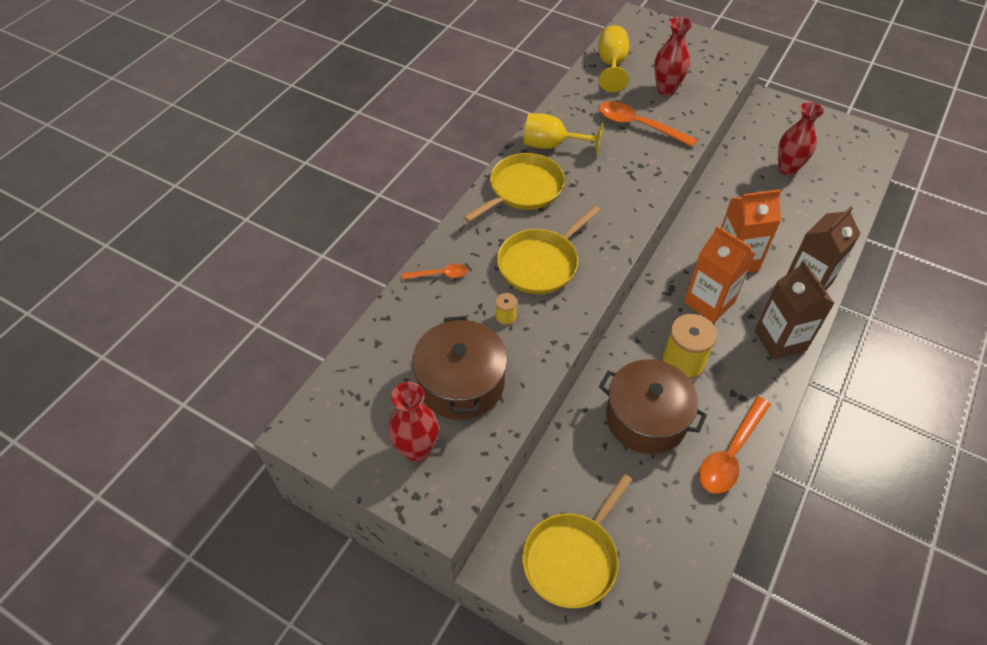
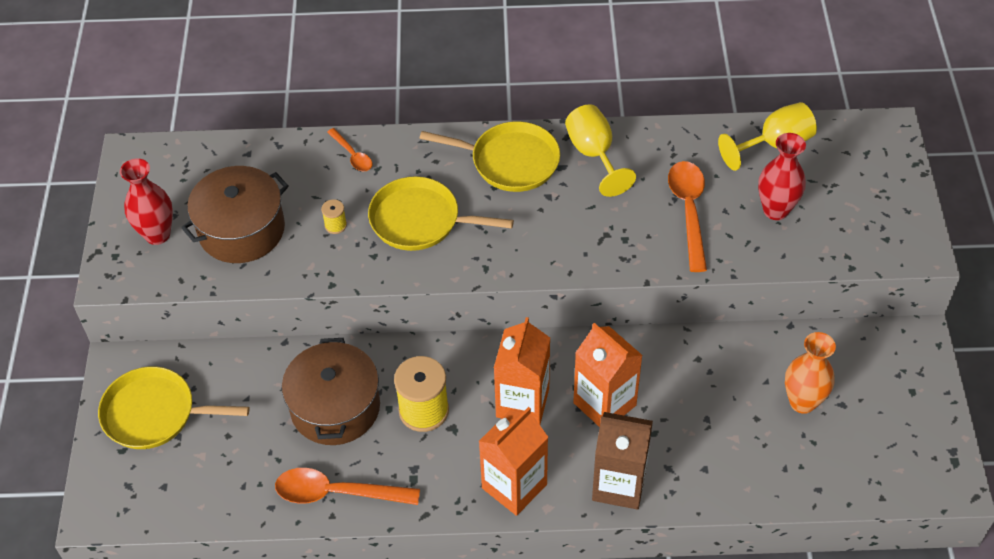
camera: 60 degrees right, 0 degrees up
(780, 340) = (514, 486): brown carton -> orange carton
(787, 168) = (802, 402): red vase -> orange vase

